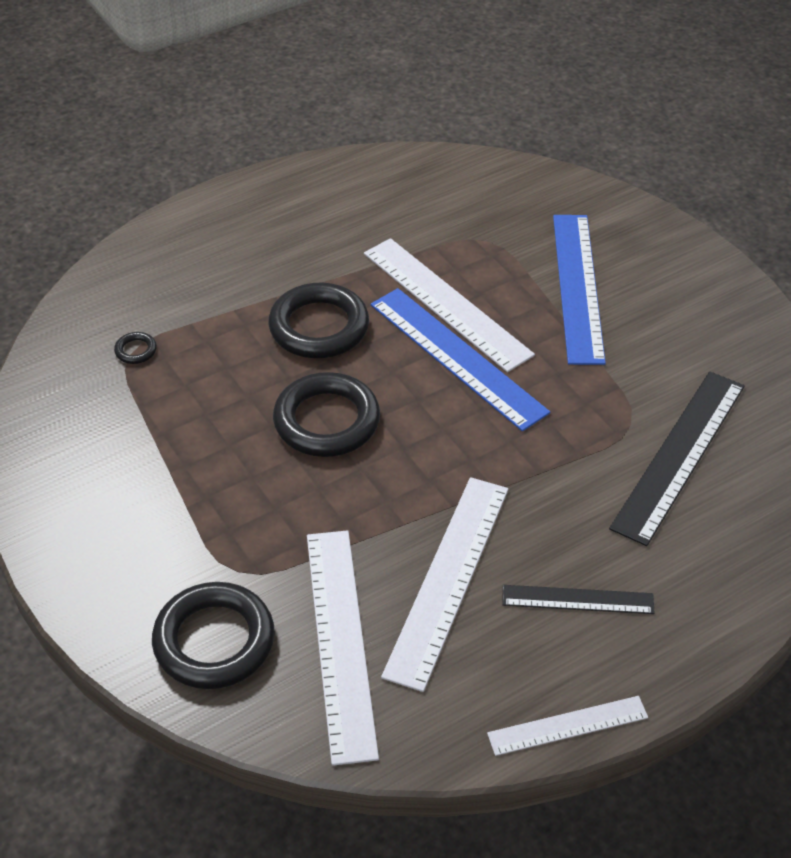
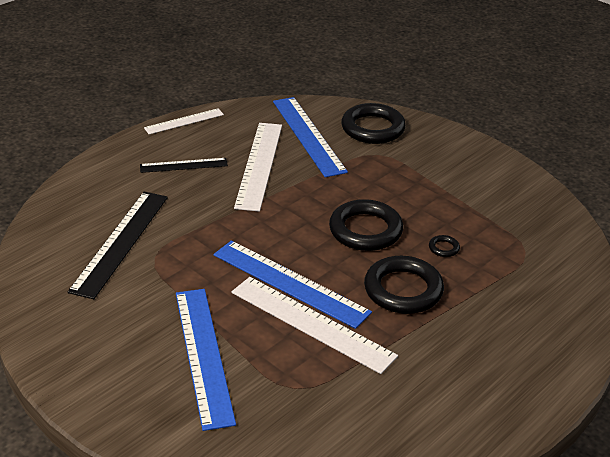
camera: 165 degrees right, 10 degrees down
(136, 350) = (523, 254): black ring -> black ring (443, 248)
(340, 641) = (308, 135): white ruler -> blue ruler

